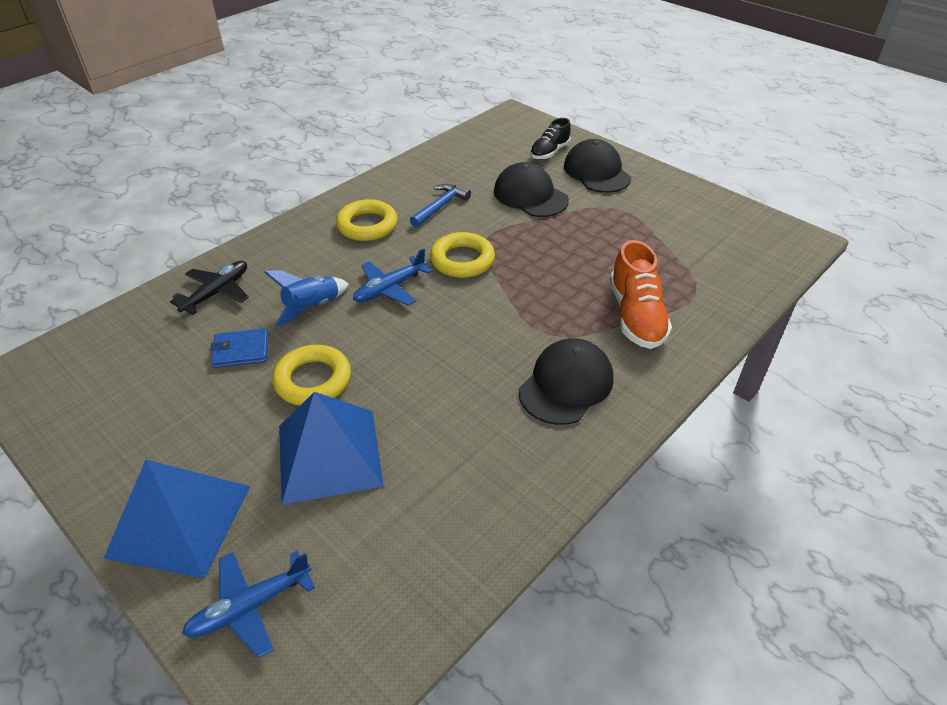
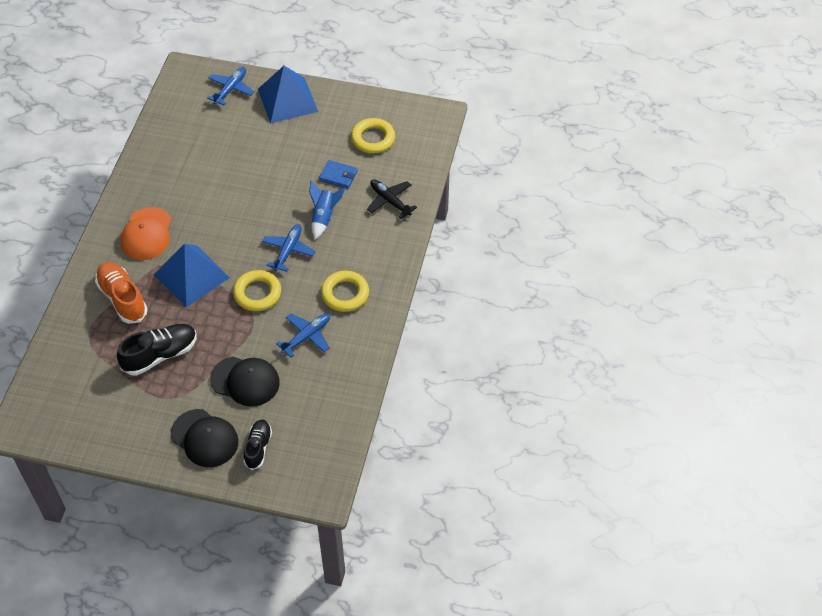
camera: 150 degrees right, 10 degrees up
(217, 293) = (390, 201): black plane -> black plane turned 135 degrees clockwise
(241, 350) = (338, 176): blue wallet -> blue wallet turned 60 degrees clockwise
(313, 380) = (285, 178): yellow ring -> yellow ring (373, 139)
(329, 455) = (245, 149): blue pyramid -> blue pyramid (192, 276)
(440, 206) = (306, 336): blue hammer -> blue plane
(566, 384) = (147, 234): black cap -> orange cap
(612, 245) = (160, 355): none -> black shoe

